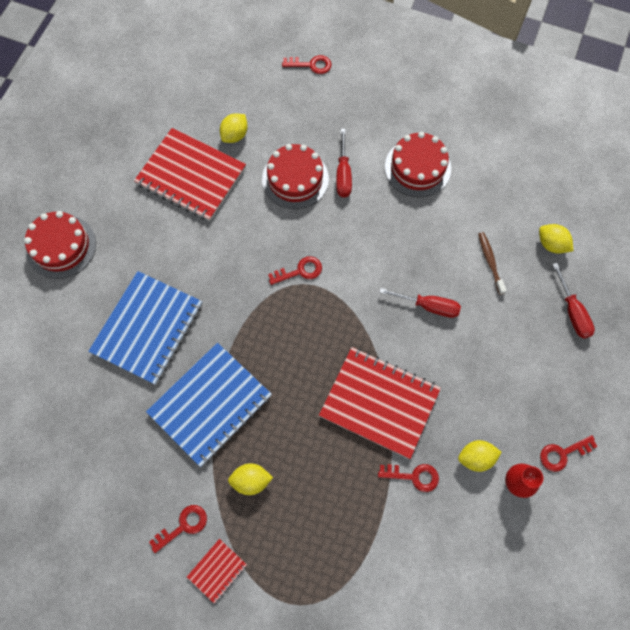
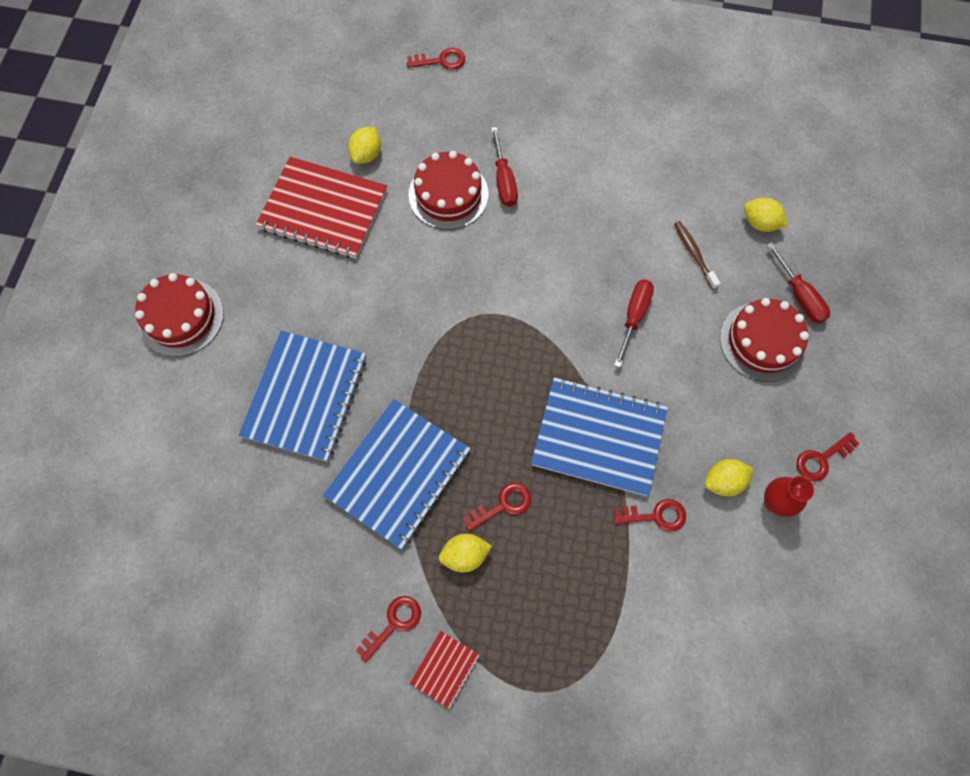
camera: 10 degrees left, 0 degrees up
(300, 271) = (474, 300): red key -> red key (503, 505)
(379, 402) = (598, 437): red notebook -> blue notebook
(417, 167) = (589, 159): red cake -> red cake (762, 341)
(429, 306) = (634, 316): red screwdriver -> red screwdriver turned 75 degrees counterclockwise

